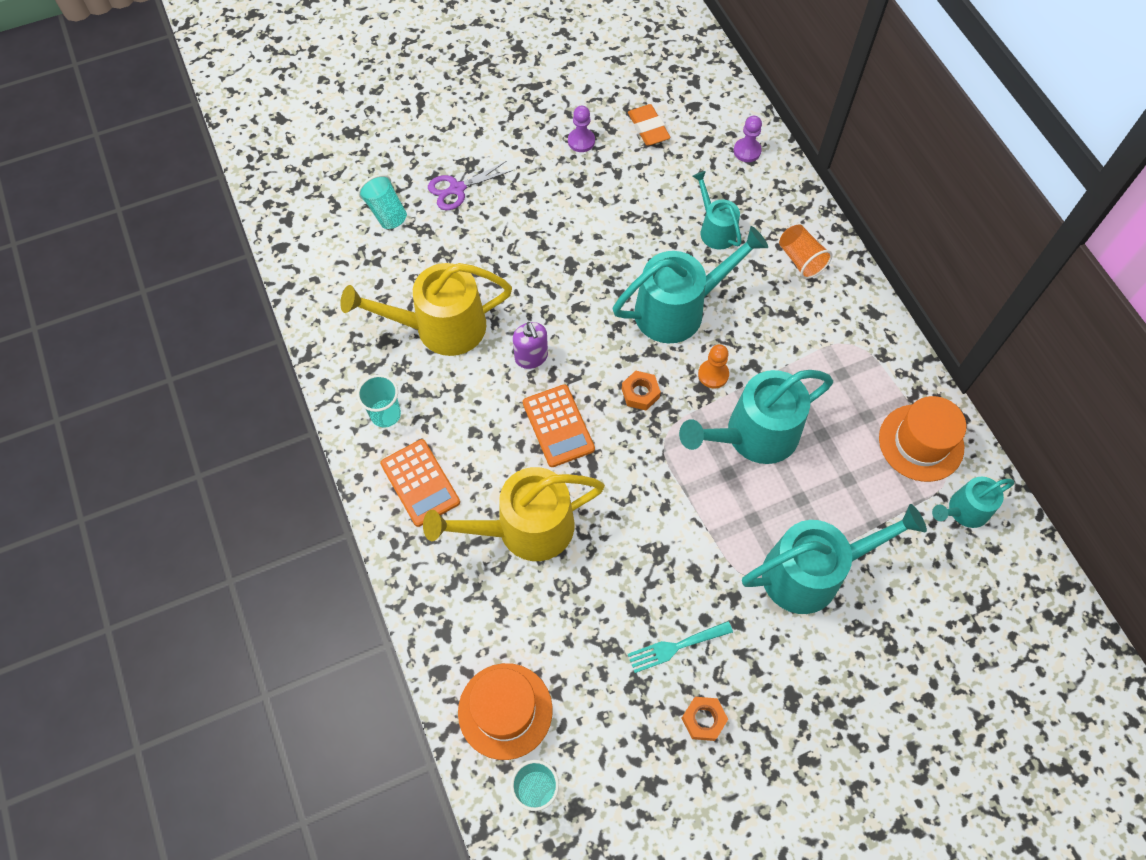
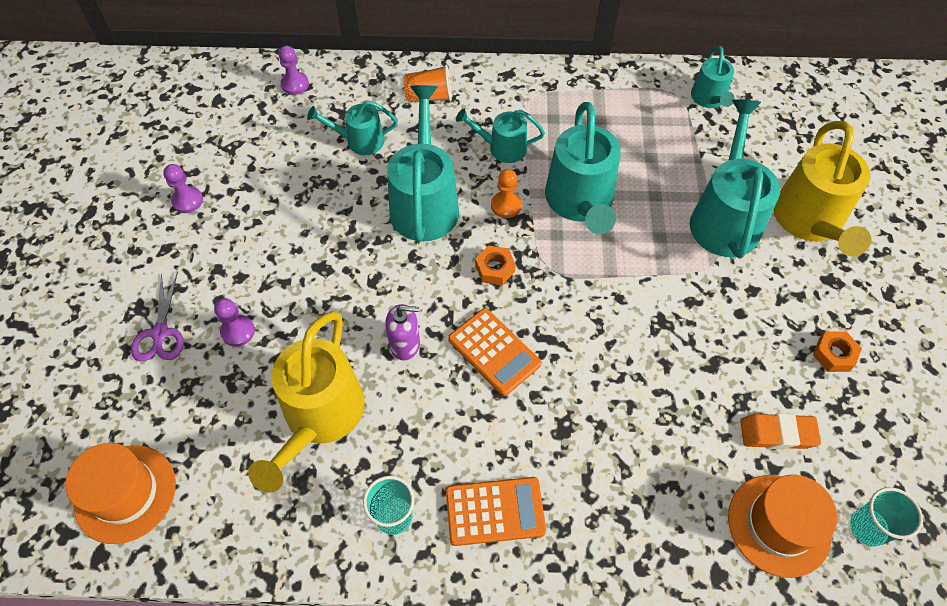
camera: 65 degrees left, 5 degrees down
(386, 212) = (137, 416): turquoise cup -> none
(484, 237) = (238, 331): none -> purple pawn
(524, 529) = (592, 428): yellow watering can -> yellow watering can (810, 222)
(558, 426) = (494, 352): orange calculator -> orange calculator turned 45 degrees clockwise
(648, 128) = (215, 143): orange eraser -> orange eraser (777, 433)
(675, 647) = (759, 348): turquoise fork -> none
(777, 345) = (502, 148): none -> turquoise watering can
(921, 442) = (639, 98): orange hat -> orange hat (125, 493)

